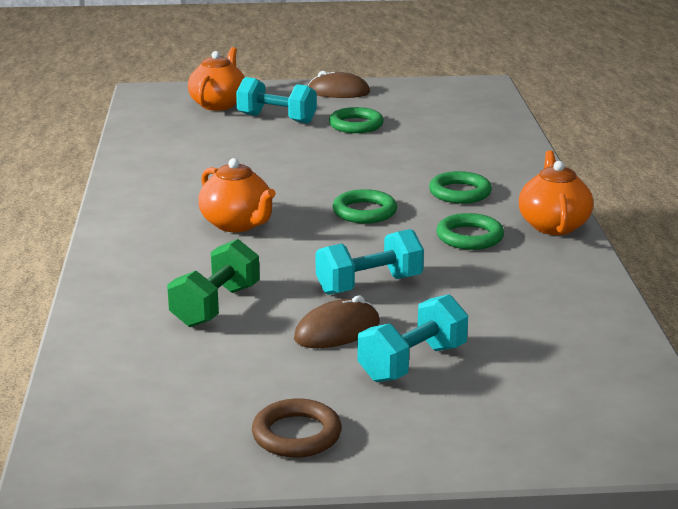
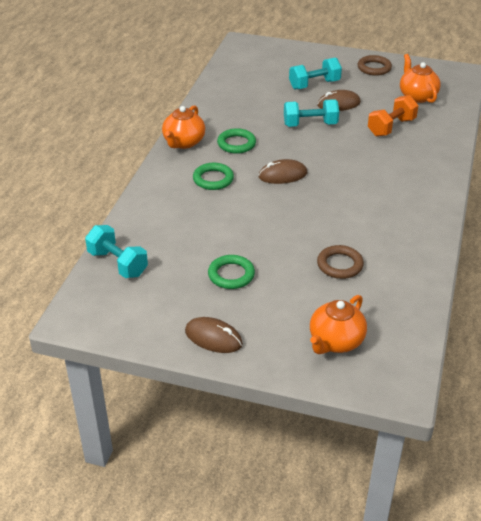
camera: 160 degrees left, 15 degrees up
(215, 306) = (391, 127): green dumbbell -> orange dumbbell
(237, 147) = (340, 265): none -> brown ring
(237, 224) = (364, 180): orange teapot -> orange teapot (417, 96)
(277, 119) = (292, 301): turquoise dumbbell -> turquoise dumbbell (118, 263)
(364, 212) = (282, 175): green ring -> brown mouse

